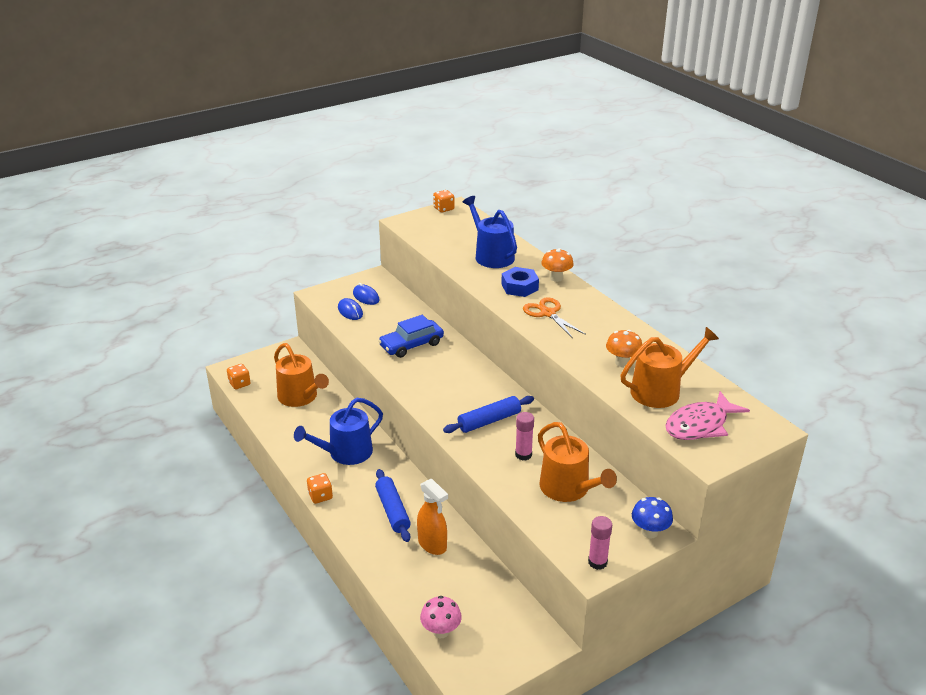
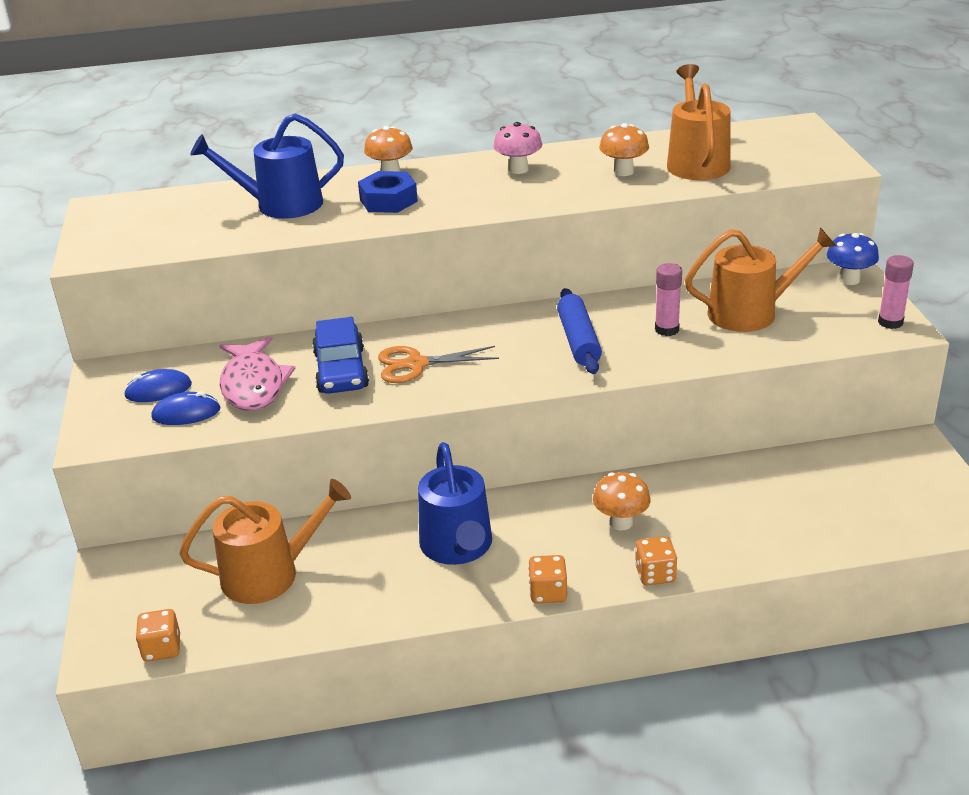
camera: 65 degrees left, 0 degrees up
(392, 510) = (621, 522): blue rolling pin -> orange mushroom
(432, 545) = (710, 499): orange spray bottle -> none
(441, 631) = (878, 525): pink mushroom -> pink mushroom (518, 169)
(444, 209) = (92, 217): orange dice -> orange dice (655, 574)
(548, 313) = (473, 194): orange scissors -> orange scissors (416, 364)
(700, 425) = (774, 156): pink fish -> pink fish (253, 385)

